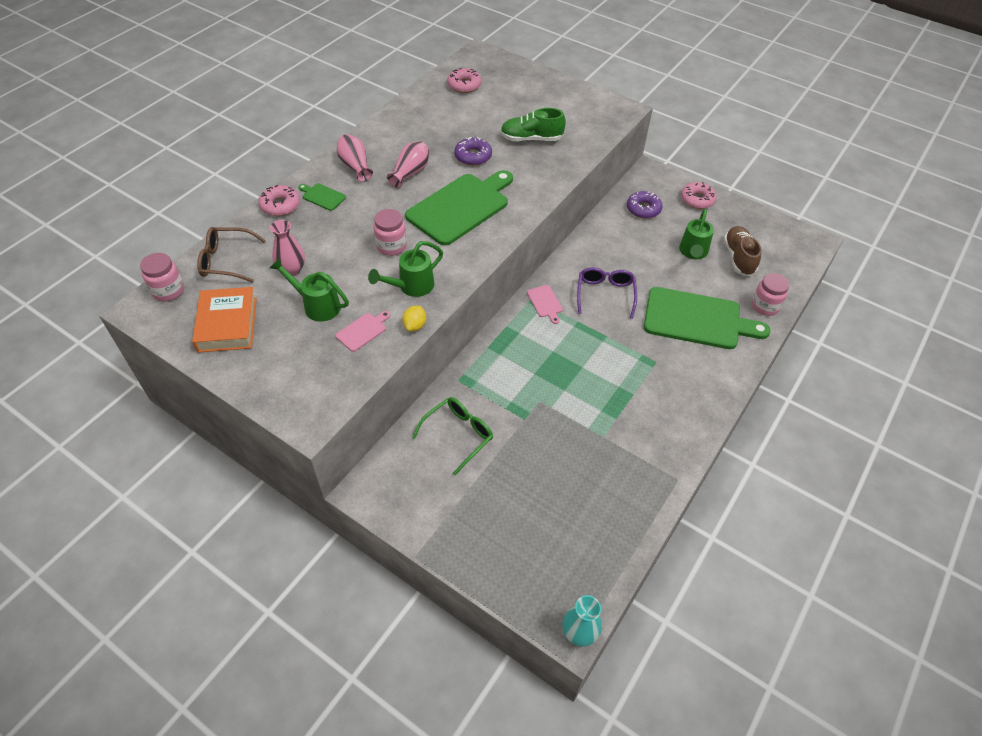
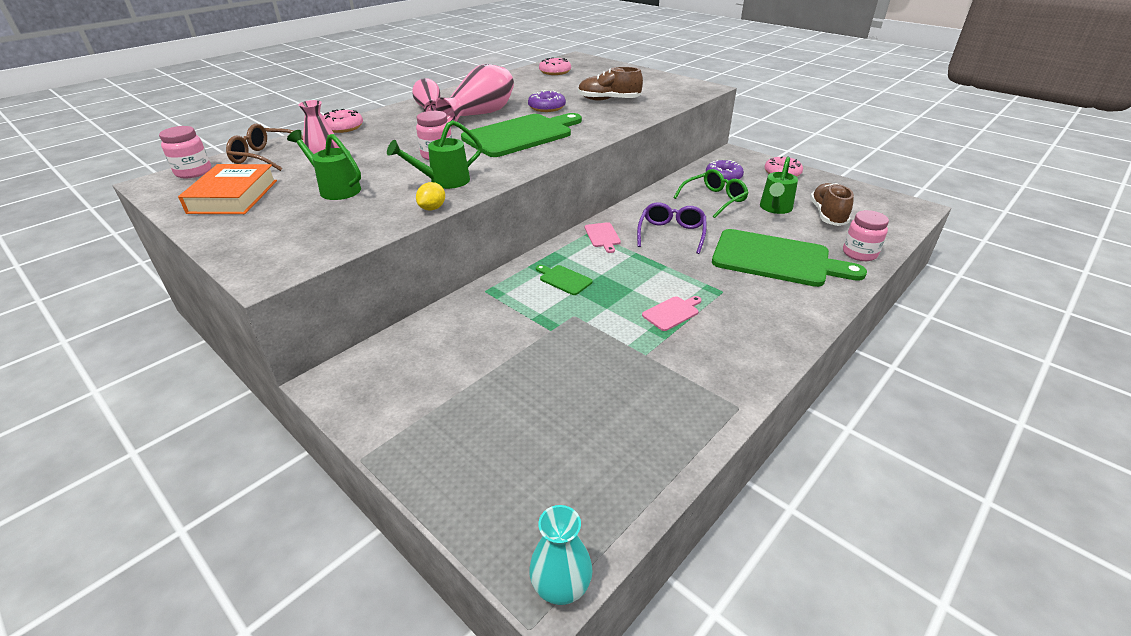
camera: 10 degrees right, 15 degrees down
(322, 196) = (387, 124): green cutting board -> green cutting board (564, 279)
(363, 331) = (373, 209): pink cutting board -> pink cutting board (672, 312)
(410, 172) = (480, 114): pink vase -> pink vase, size x1.60
(459, 435) = (467, 338): green glasses -> green glasses (714, 199)
(531, 139) = (608, 100): green shoe -> brown shoe

